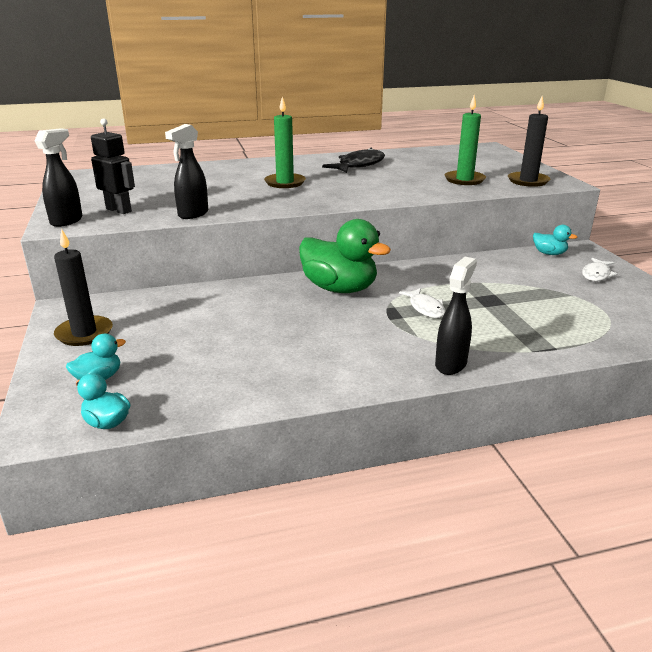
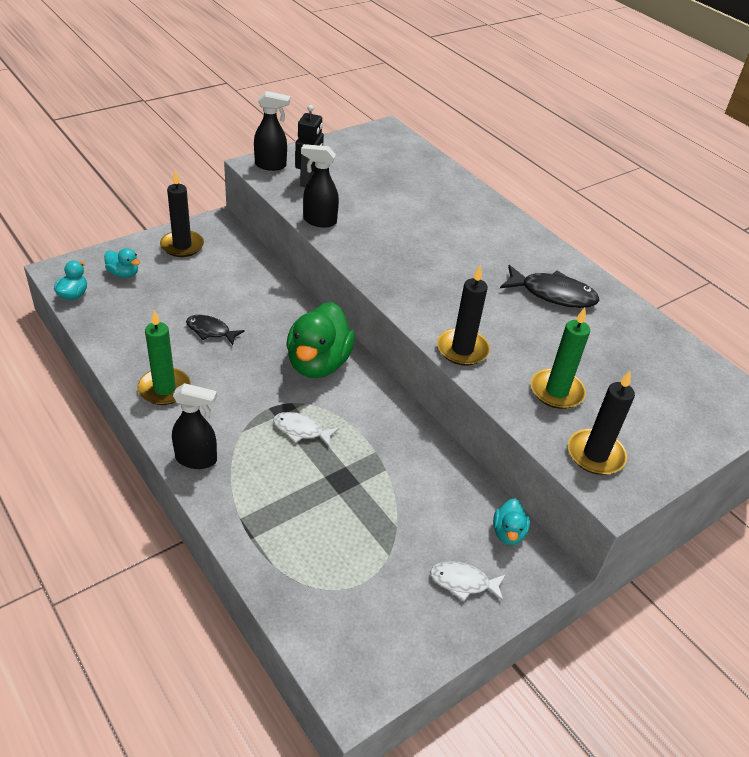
camera: 65 degrees right, 15 degrees up
(256, 334) = (210, 331): none -> black fish
(285, 183) = (446, 253): green candle -> green candle (164, 389)
(409, 195) = (462, 349): none -> black candle
(425, 308) = (301, 430): white fish -> white fish turned 60 degrees clockwise

